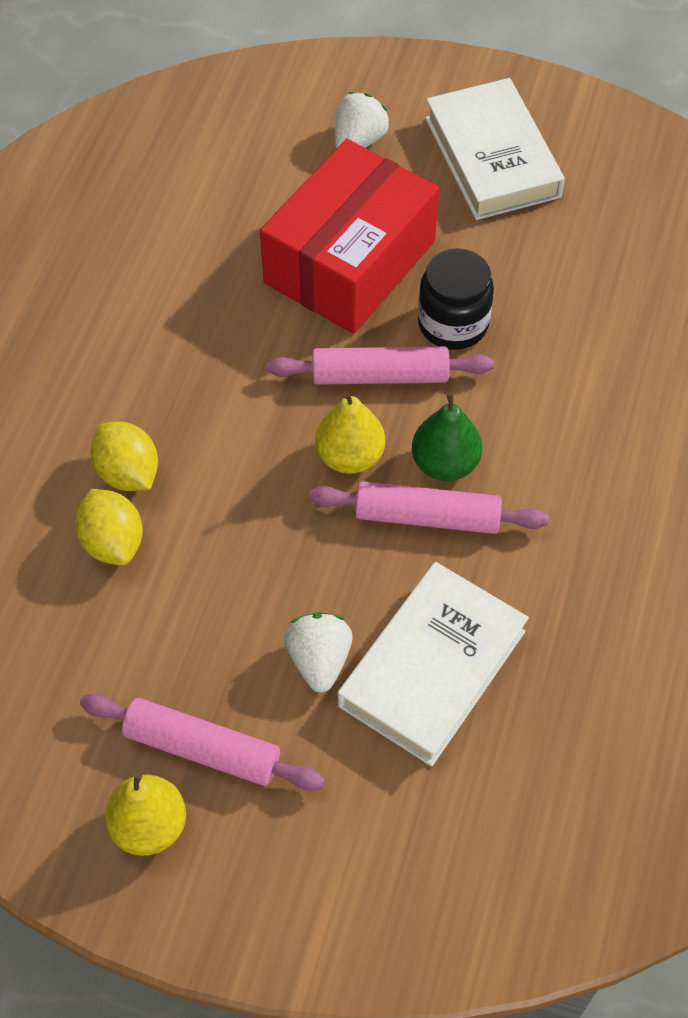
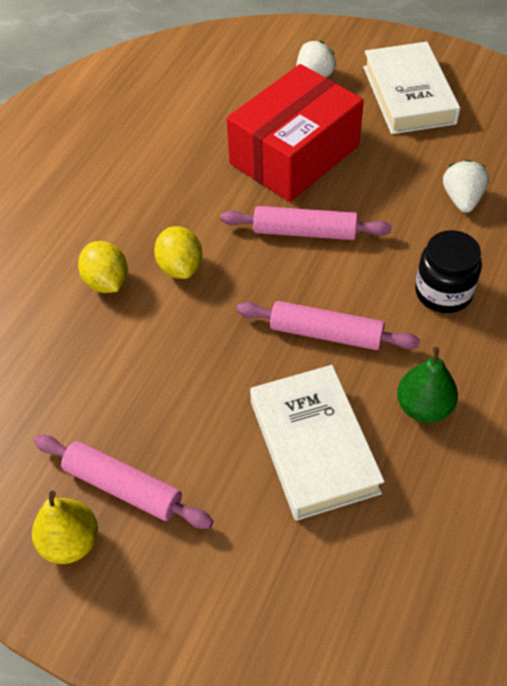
camera: 10 degrees right, 5 degrees down
(113, 542) = (86, 329): yellow lemon -> yellow lemon (180, 267)
(319, 660) = (226, 430): white strawberry -> white strawberry (462, 199)
(350, 456) = (273, 285): yellow pear -> none
(432, 668) = (314, 446): white book -> white book turned 60 degrees counterclockwise
(445, 463) = (345, 297): green pear -> green pear (424, 407)
(453, 323) = (365, 201): black jar -> black jar (443, 292)

